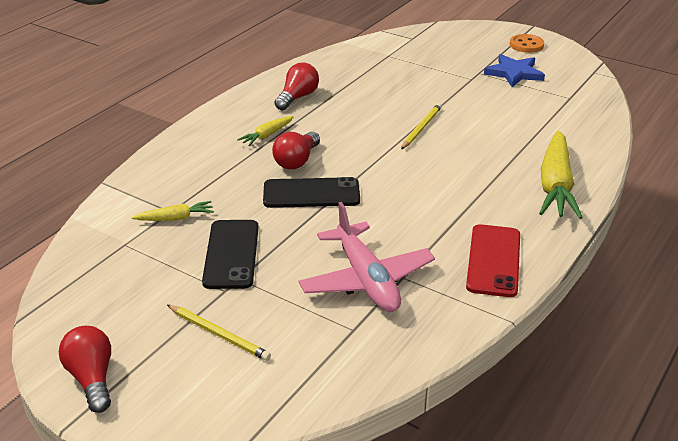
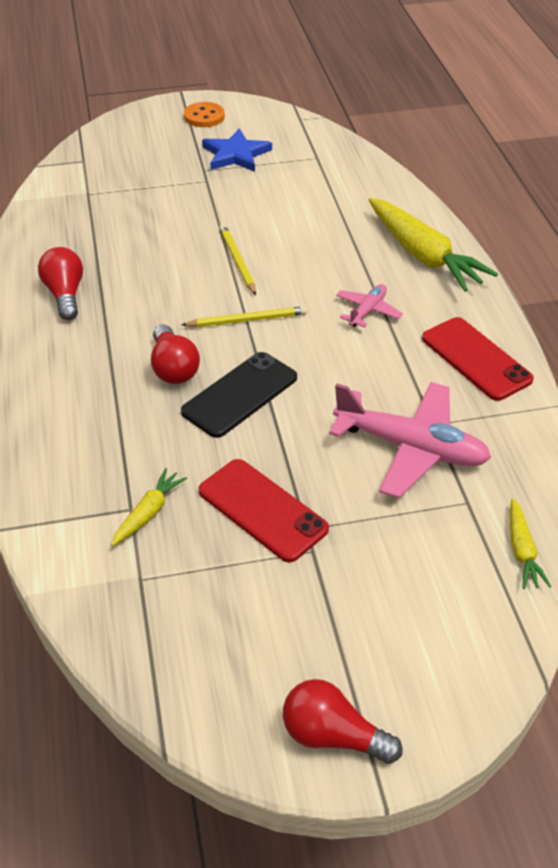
camera: 45 degrees left, 10 degrees up
(219, 334) = (373, 596): yellow pencil -> yellow pencil (247, 320)
(231, 254) = (262, 510): black phone -> red phone
(267, 135) = (99, 358): yellow carrot -> yellow carrot (522, 551)
(462, 195) = (367, 311): none -> pink plane

